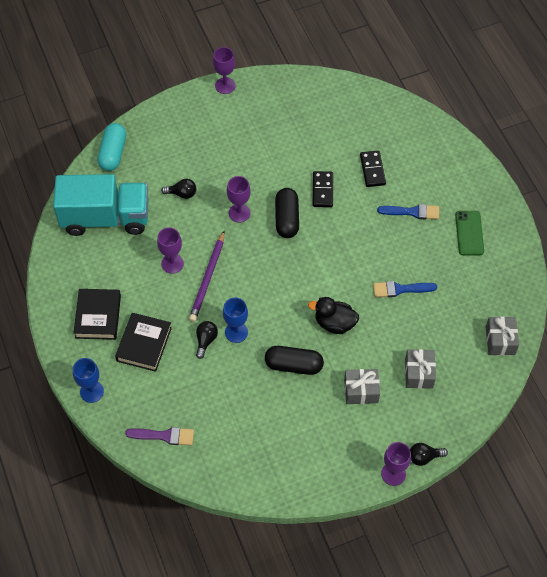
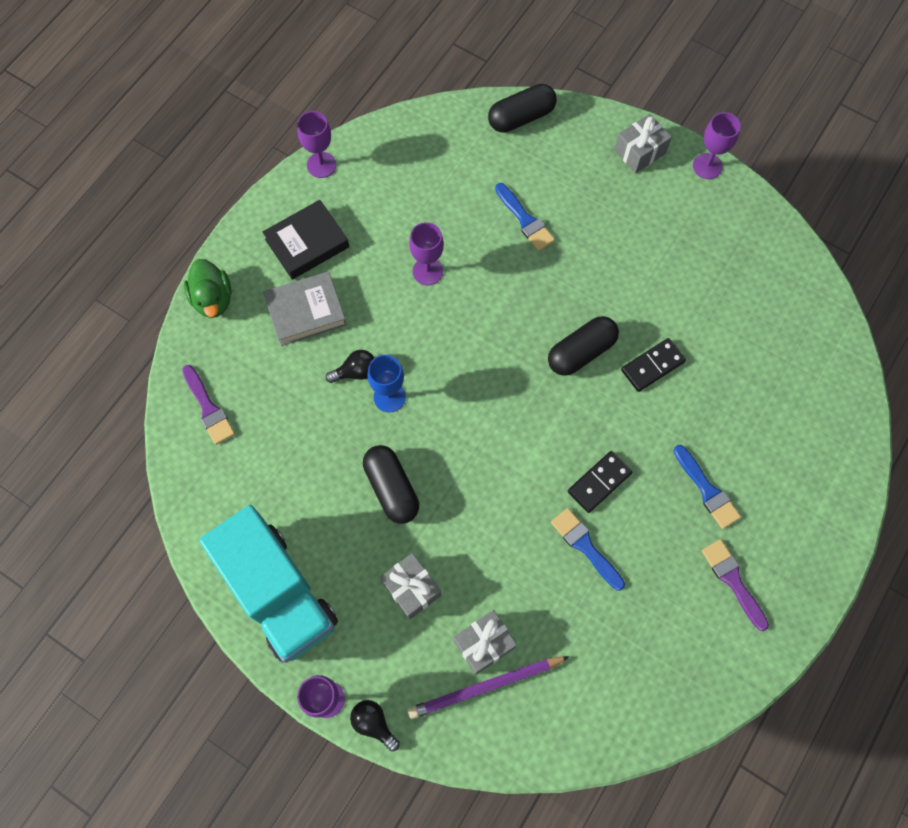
camera: 55 degrees right, 10 degrees up
(91, 391) = (213, 299): blue goblet -> green duck
(106, 218) = (434, 167): turquoise truck -> turquoise truck (278, 592)
(113, 153) = (521, 117): turquoise capsule -> black capsule
(144, 344) = (306, 312): black book -> grey book
(182, 194) = (525, 220): black light bulb -> blue brush
(208, 278) = (436, 320): purple pencil -> purple pencil (485, 687)
(239, 213) = (548, 296): purple goblet -> purple goblet (321, 165)
(334, 323) = (481, 498): black duck -> none
(372, 170) = (729, 404): black domino -> black domino (599, 482)
(469, 233) = (732, 580): green phone -> purple brush
(500, 341) = (604, 719): grey gift -> grey gift (640, 151)

